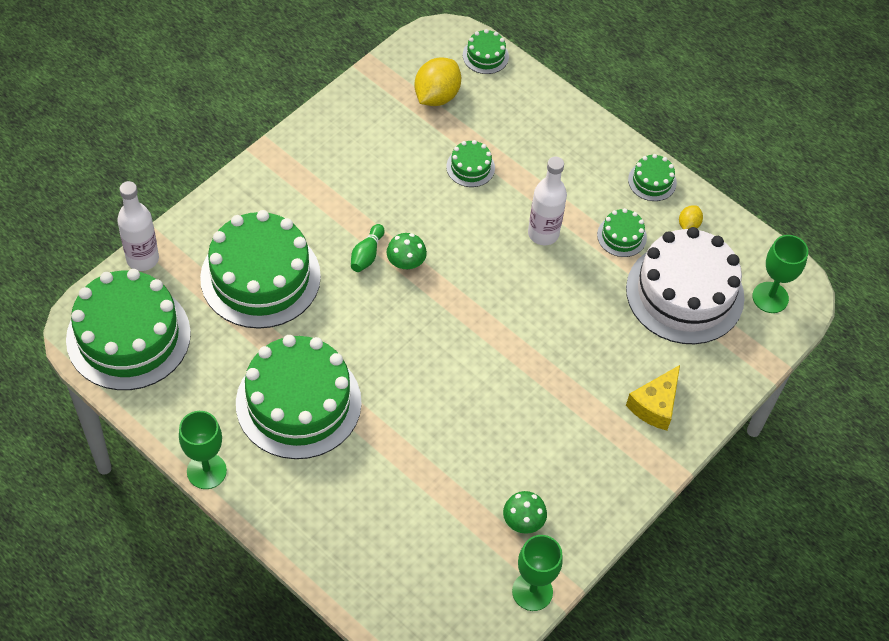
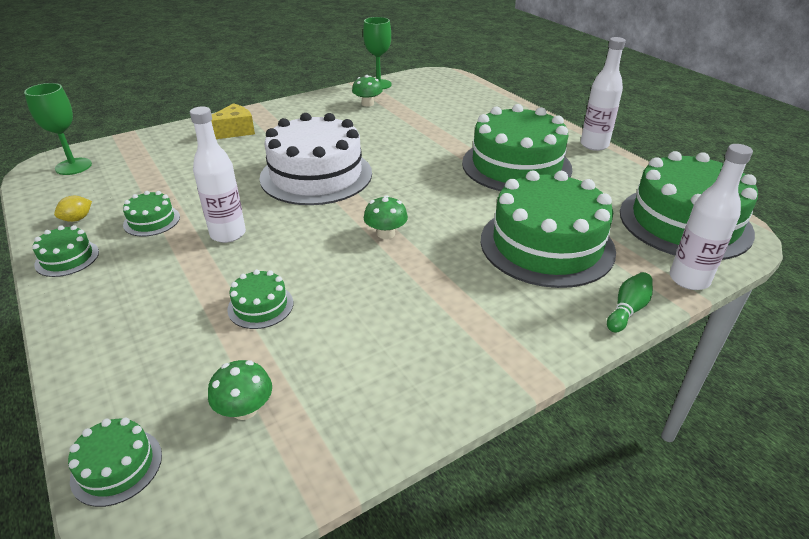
camera: 160 degrees left, 20 degrees down
(206, 471) = (594, 145): green goblet -> white bottle
(367, 255) = (425, 245): green bowling pin -> green bowling pin (627, 310)
(436, 96) = (245, 409): yellow lemon -> green mushroom
(684, 293) = (140, 178): white cake -> white cake (316, 175)

